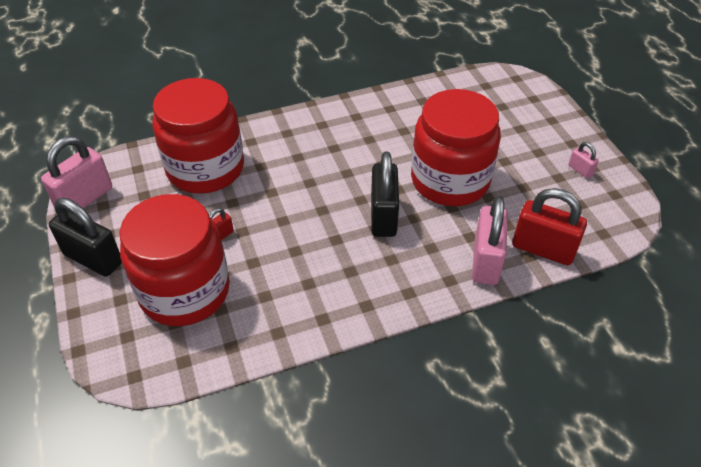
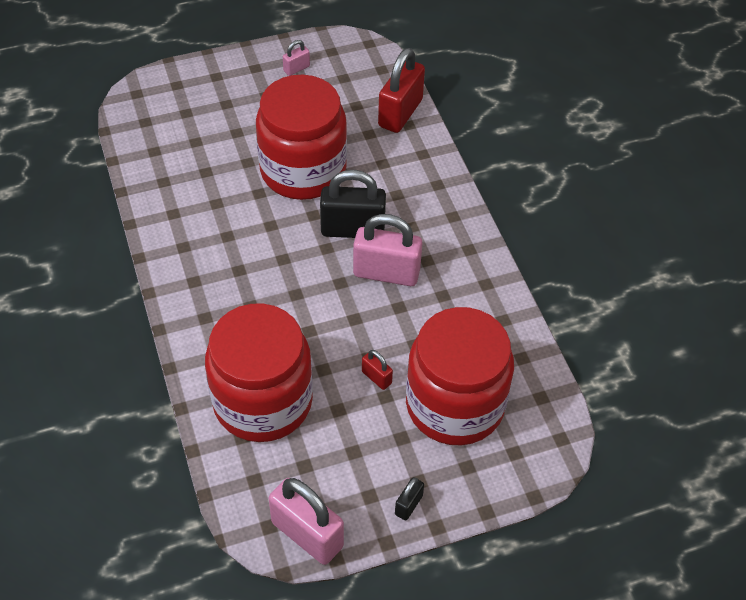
camera: 90 degrees left, 5 degrees up
(93, 258) = (408, 505): black padlock -> black padlock, size x0.47
(486, 261) = (415, 155): pink padlock -> pink padlock (386, 273)

